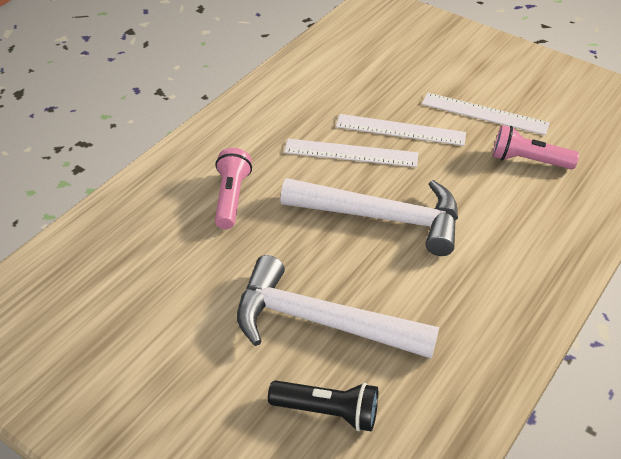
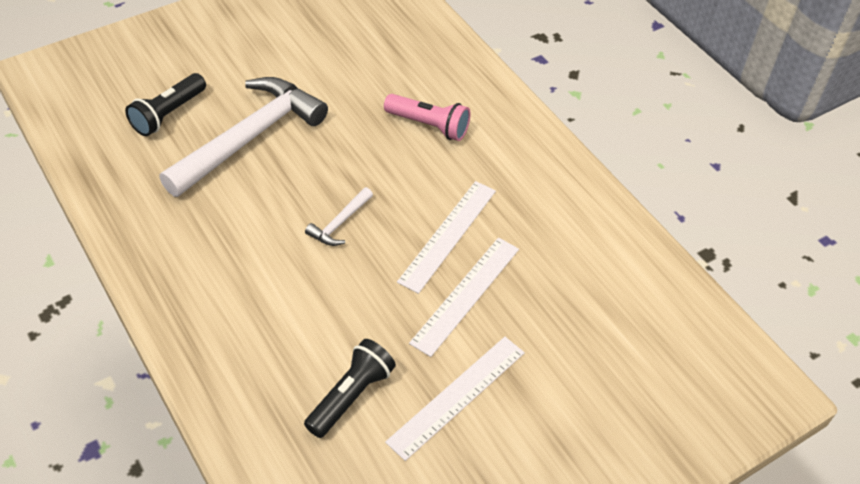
camera: 110 degrees right, 5 degrees up
(383, 218) = (339, 223): white hammer -> white hammer, size x0.42
(528, 161) = (350, 396): pink flashlight -> black flashlight

